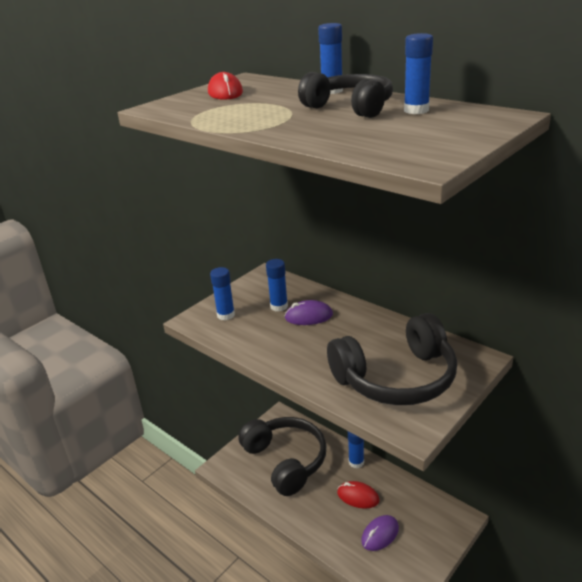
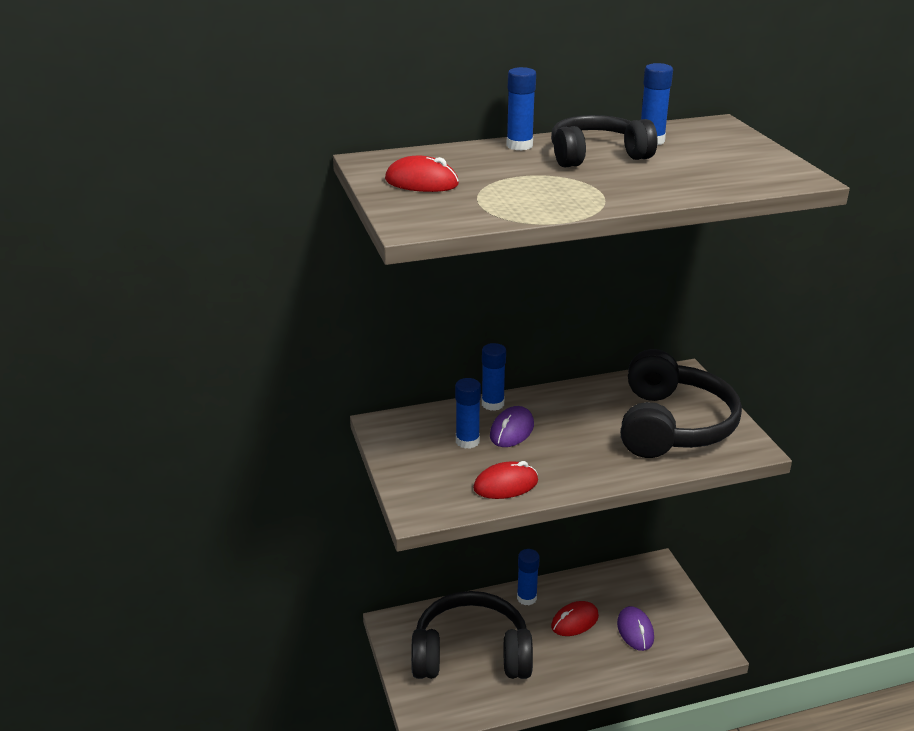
camera: 60 degrees left, 0 degrees up
(226, 315) = (440, 483): blue glue stick -> blue glue stick (492, 404)
(247, 337) = (505, 485): none -> red mouse

